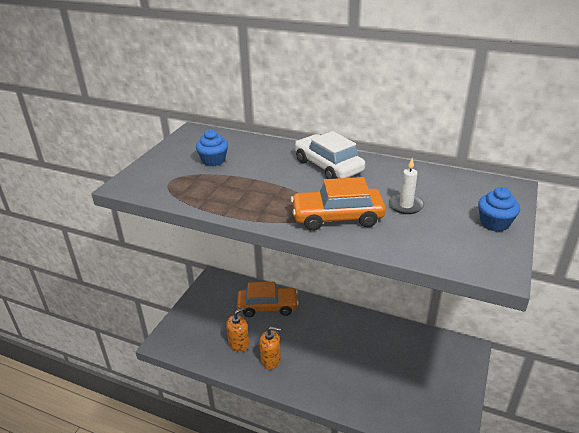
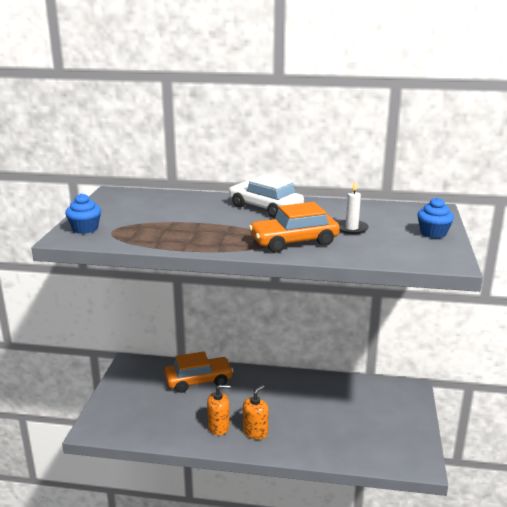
camera: 15 degrees left, 10 degrees down
(213, 160) = (148, 212): blue cupcake -> blue cupcake (85, 229)
(239, 344) = (179, 418): orange soap dispenser -> orange soap dispenser (255, 432)

